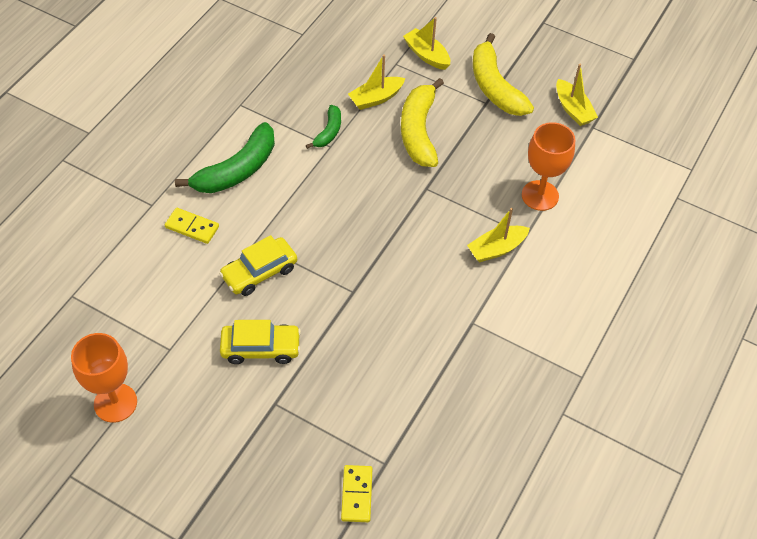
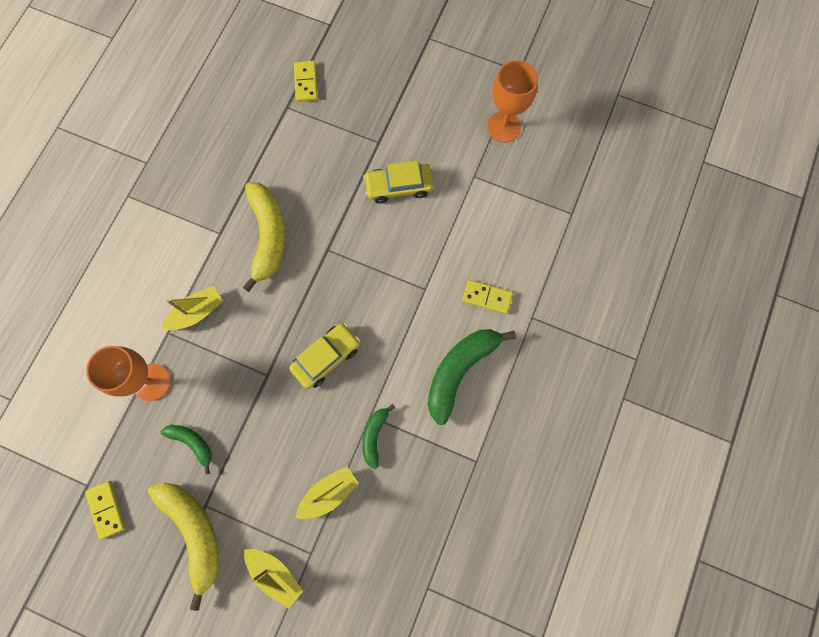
camera: 175 degrees right, 20 degrees up
(259, 272) = (414, 258): yellow car -> yellow car (326, 357)
(419, 131) = (278, 451): yellow banana -> yellow banana (268, 236)
(498, 145) = (192, 443): none -> green banana
(573, 109) = (106, 509): yellow boat -> yellow domino

